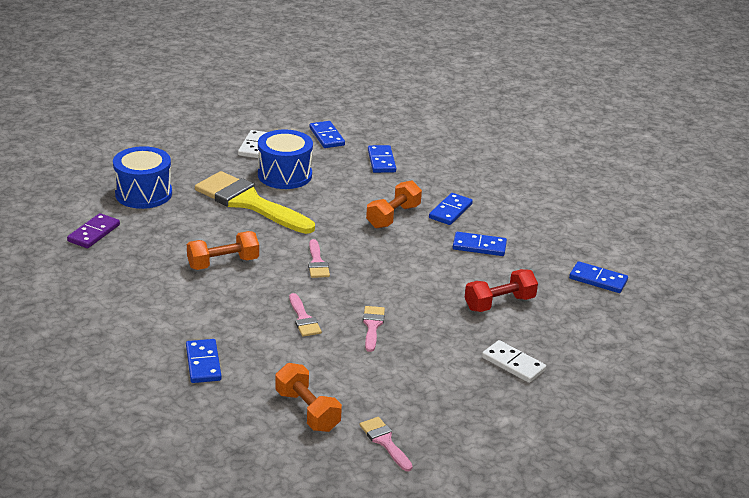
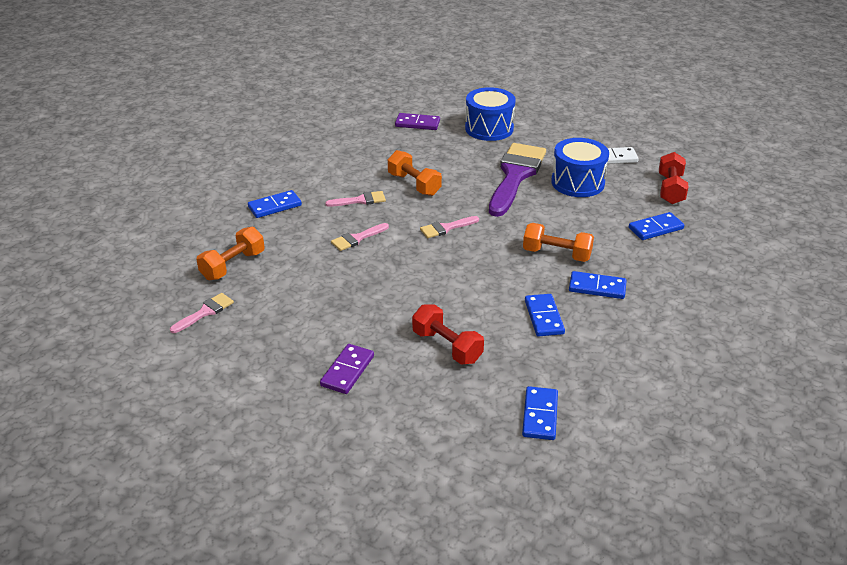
camera: 75 degrees right, 5 degrees up
(249, 203) = (515, 175): yellow brush -> purple brush
(326, 137) = (670, 189): blue domino -> red dumbbell
(372, 326) = (366, 276): pink brush -> pink brush (360, 200)
(513, 364) = (347, 371): white domino -> purple domino

